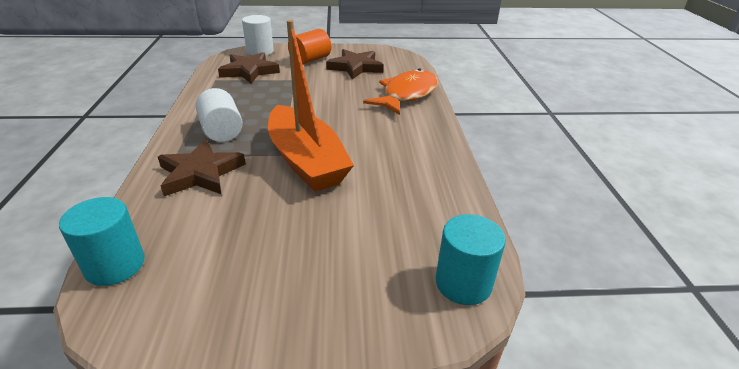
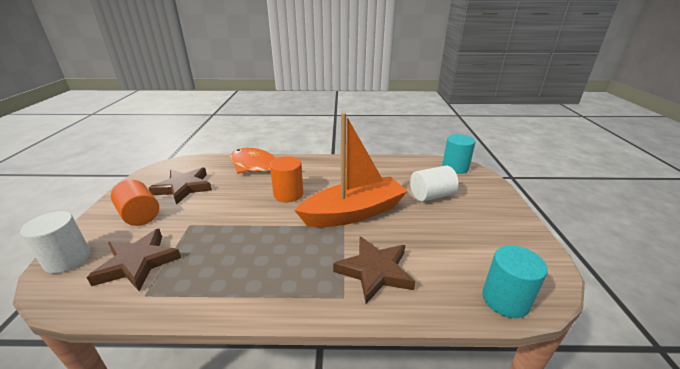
camera: 85 degrees left, 5 degrees down
(221, 131) = (296, 267): white cylinder -> white cylinder (431, 196)
(346, 118) = (288, 194): none -> orange cylinder

